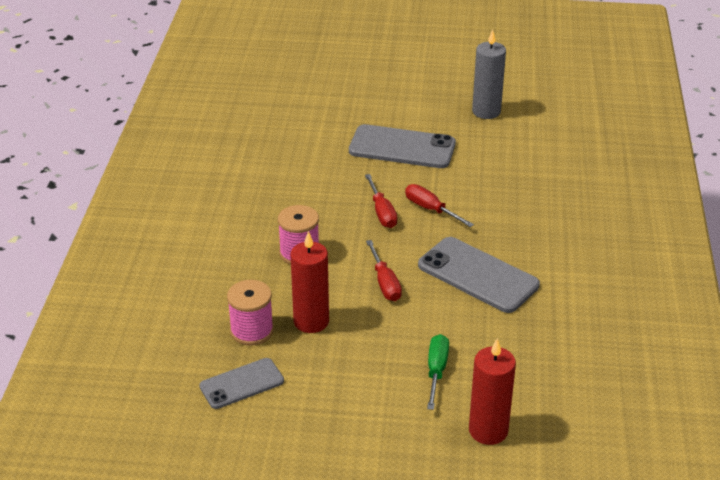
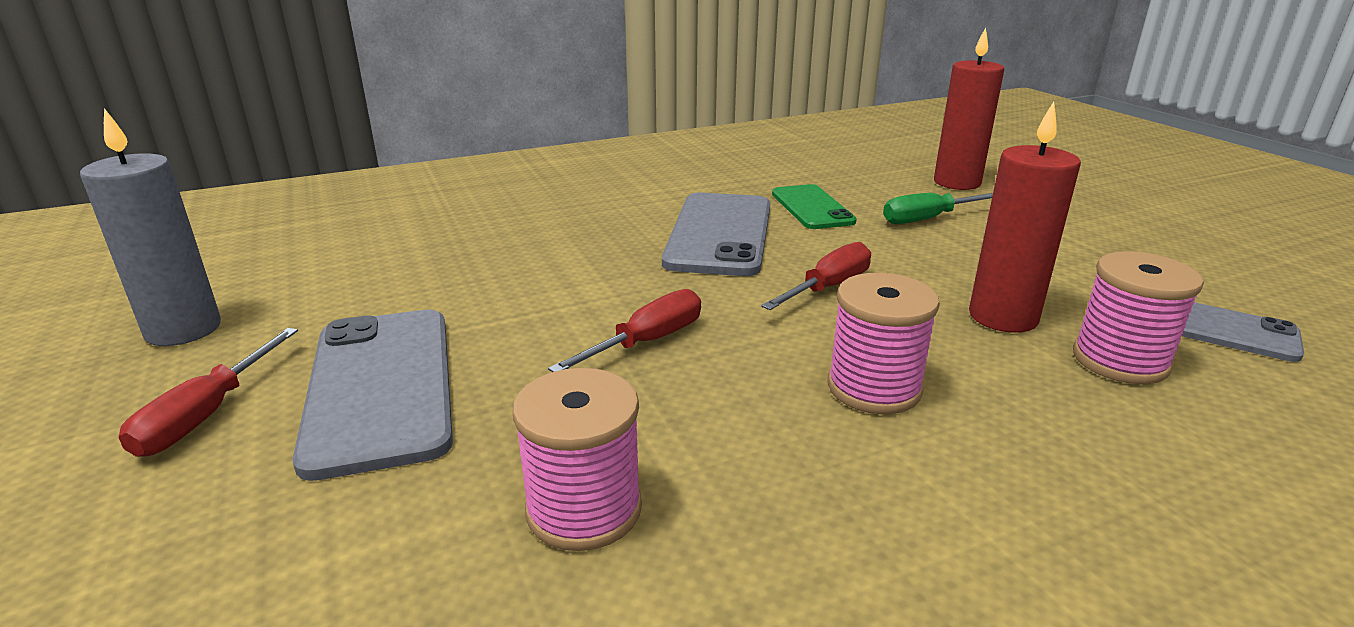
camera: 120 degrees left, 10 degrees down
(299, 171) = (584, 509): none -> pink spool
(430, 209) = (592, 301): red screwdriver -> red screwdriver (206, 415)
(492, 330) = (812, 208): none -> green phone

